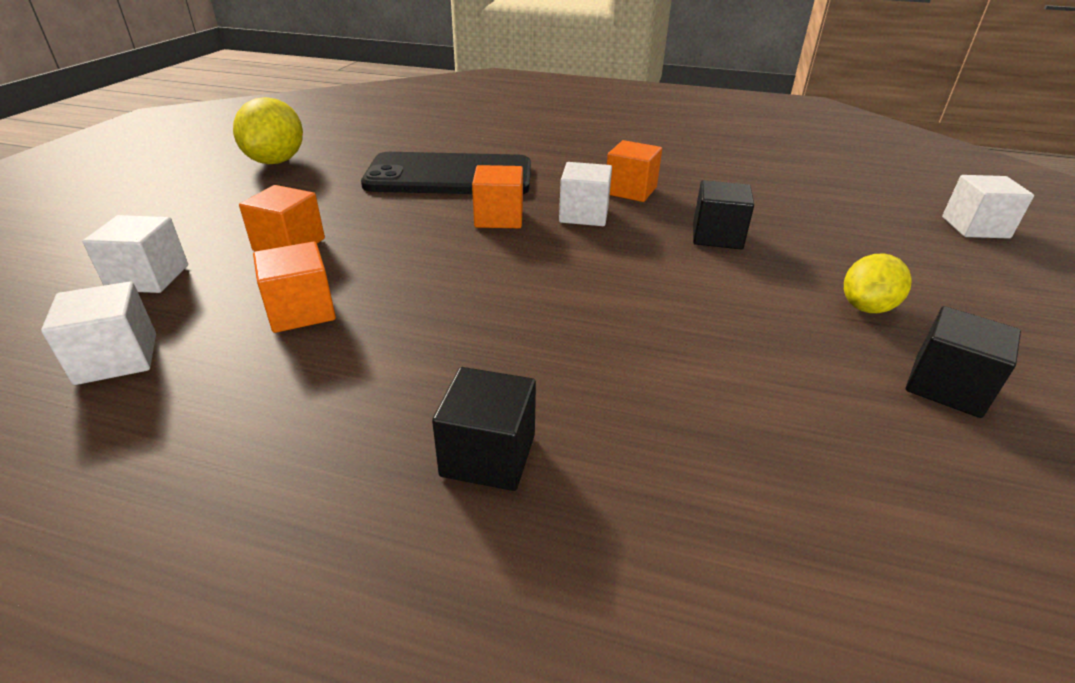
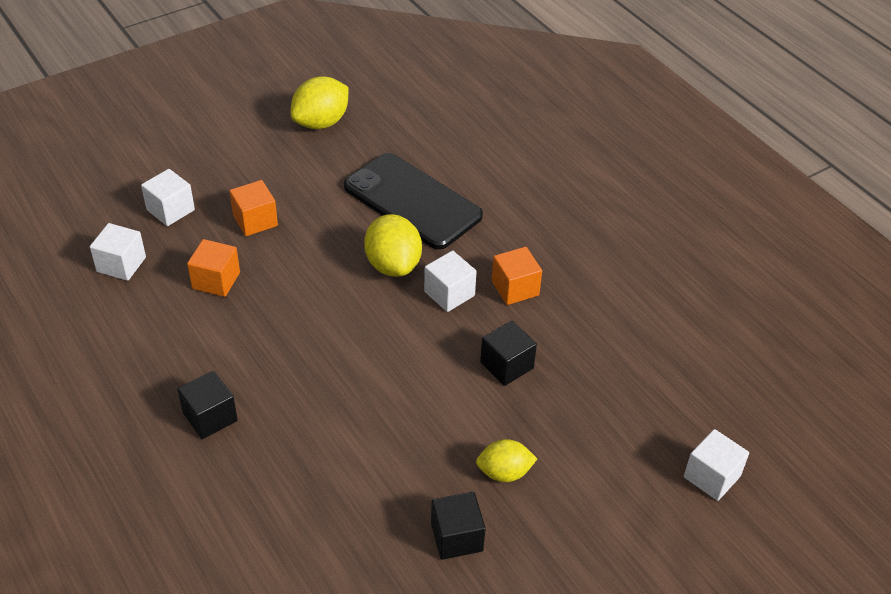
camera: 40 degrees right, 10 degrees up
(499, 218) = (393, 265): orange cube -> yellow lemon

